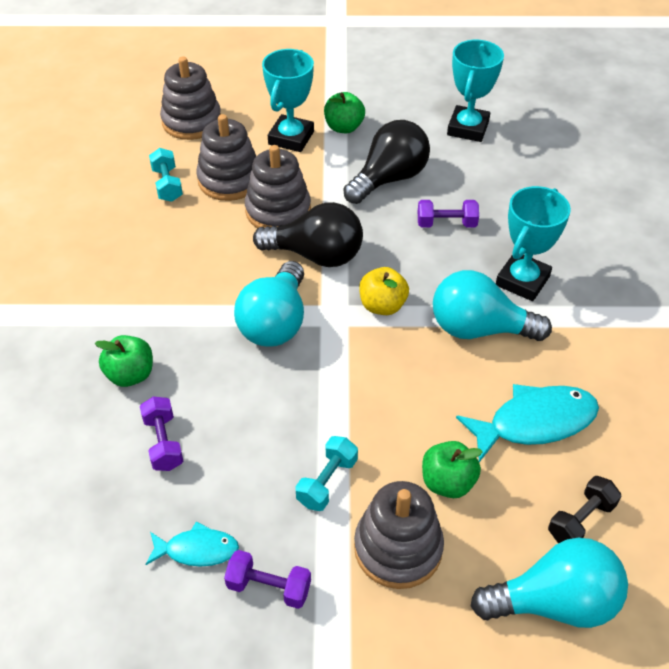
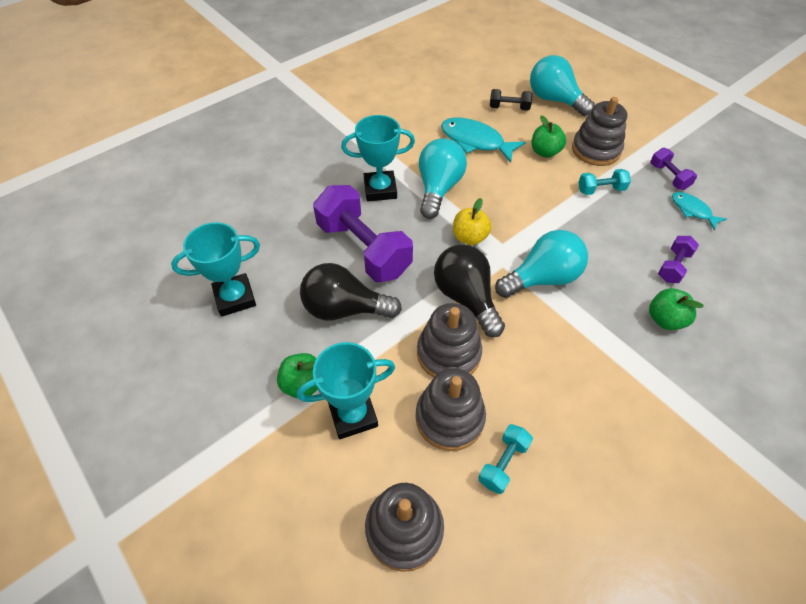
camera: 130 degrees left, 5 degrees up
(446, 224) = (363, 249): purple dumbbell -> purple dumbbell, size x2.14
(479, 329) = (438, 188): turquoise light bulb -> turquoise light bulb turned 135 degrees counterclockwise

